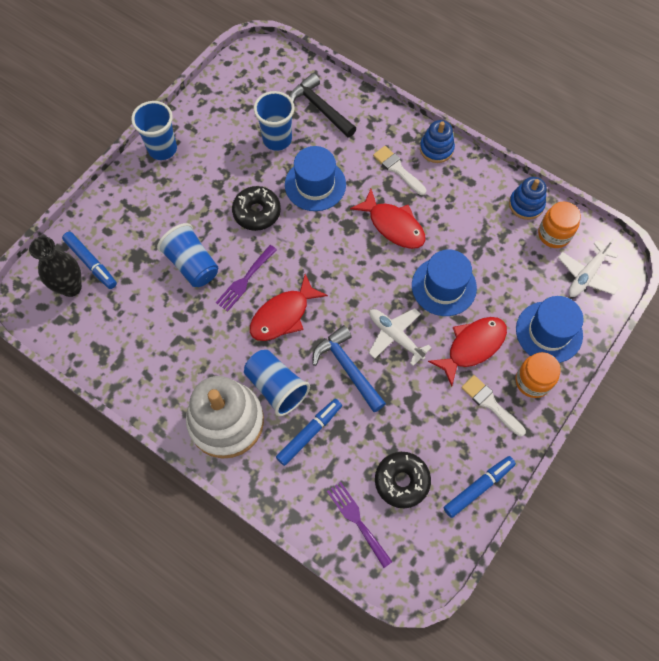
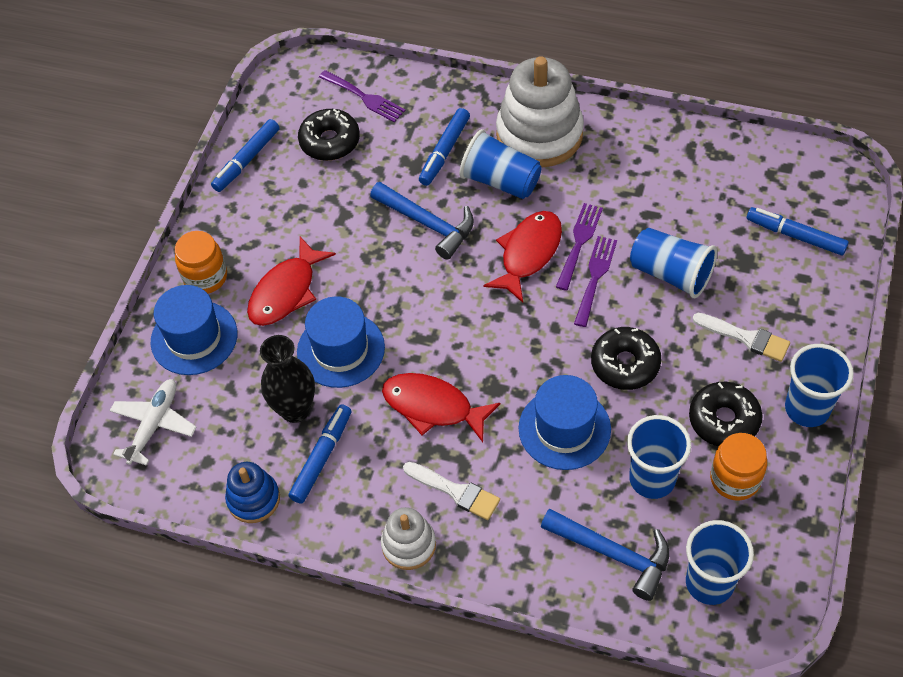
camera: 165 degrees right, 10 degrees down
(71, 287) = (799, 203): black vase -> black vase (295, 410)
(215, 158) = (724, 420): none -> black donut
(242, 311) = (579, 242): none -> purple fork
(275, 79) = (709, 583): none -> blue cup
(320, 108) = (613, 554): black hammer -> blue hammer
(395, 336) = (384, 273): white plane -> none
(436, 149) = (409, 545): blue stacking toy -> white stacking toy
(476, 216) = (322, 457): none -> blue marker
(490, 404) = (251, 239): white brush -> white brush (746, 338)
(554, 234) = (206, 467): orange jar -> orange jar (735, 479)

